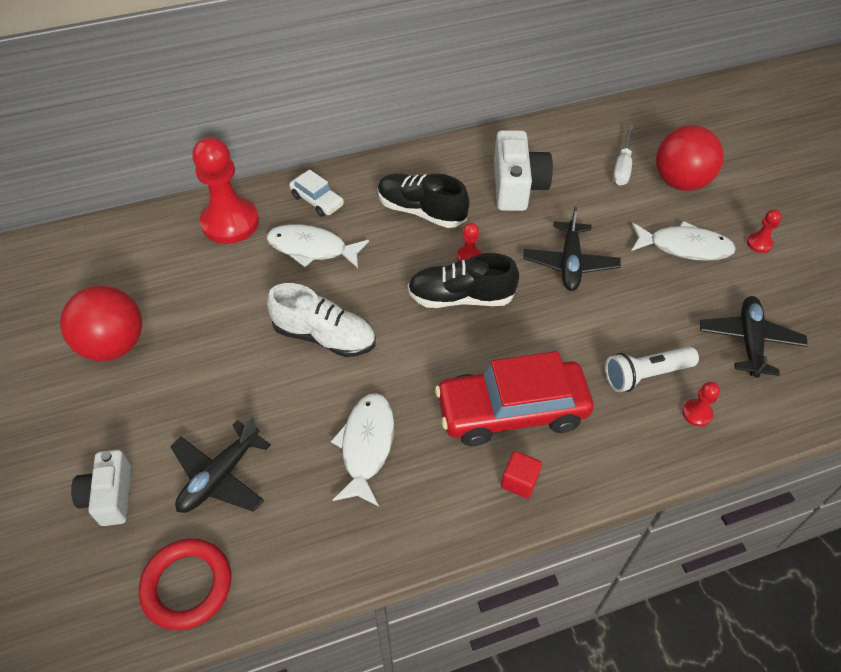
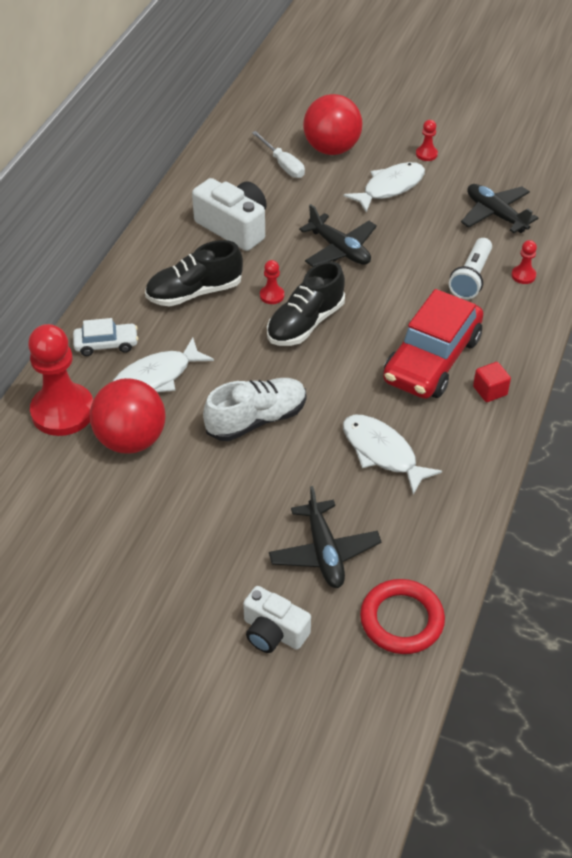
camera: 50 degrees left, 5 degrees down
(114, 345) = (115, 557): red ball -> red ball (131, 440)

